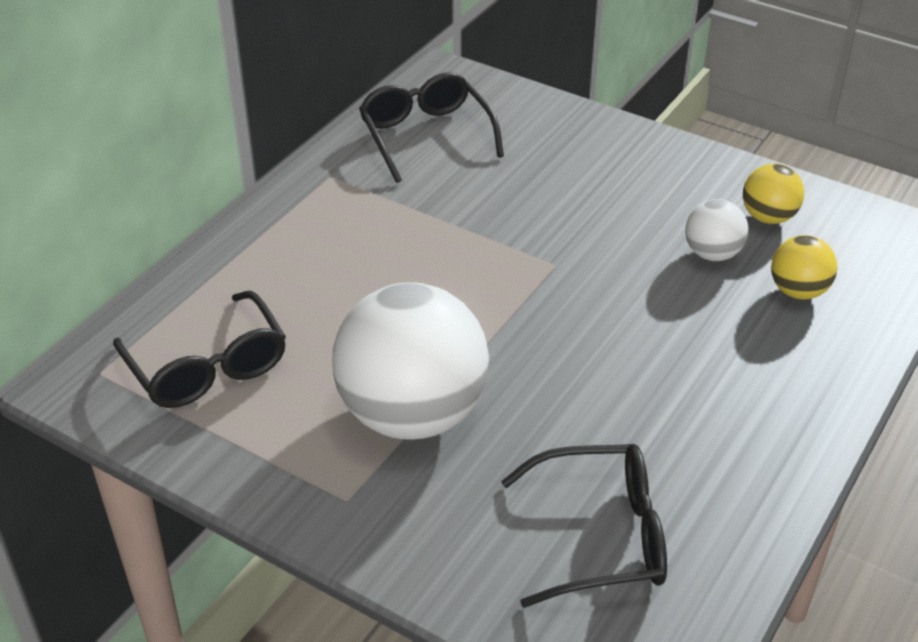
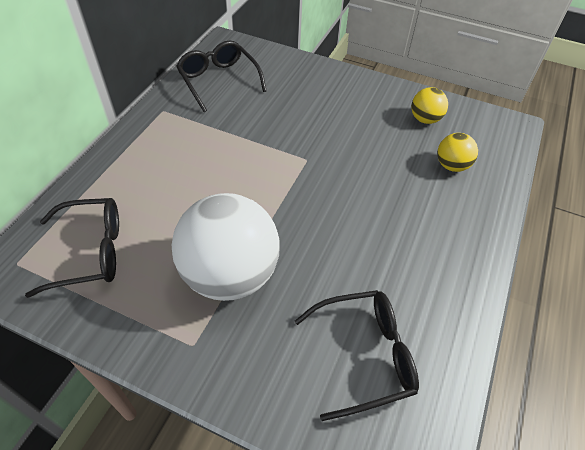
camera: 10 degrees left, 10 degrees up
(207, 367) = (91, 252): black glasses -> black glasses turned 60 degrees counterclockwise
(712, 254) = (398, 145): white ball -> none

